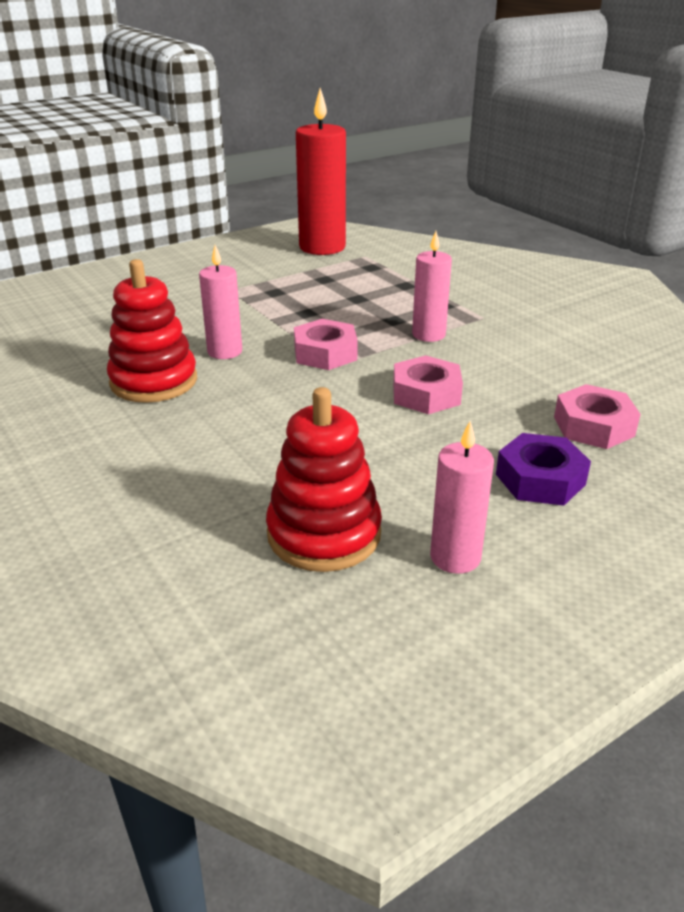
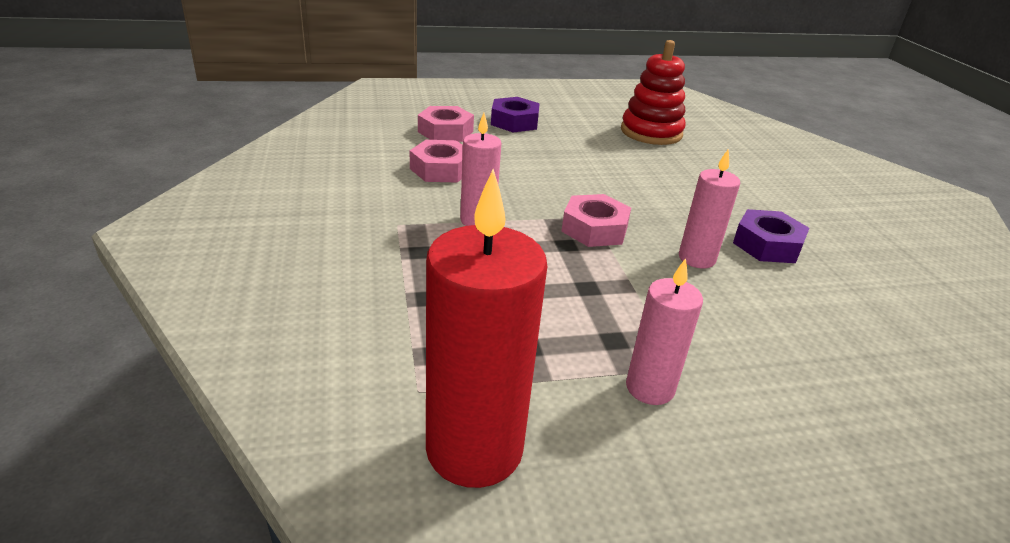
camera: 160 degrees left, 0 degrees up
(154, 381) = (767, 245): red stacking toy -> purple nut
(426, 394) = (534, 175): pink nut -> pink nut (441, 169)
(455, 557) = (590, 112): pink candle -> pink candle (650, 388)

